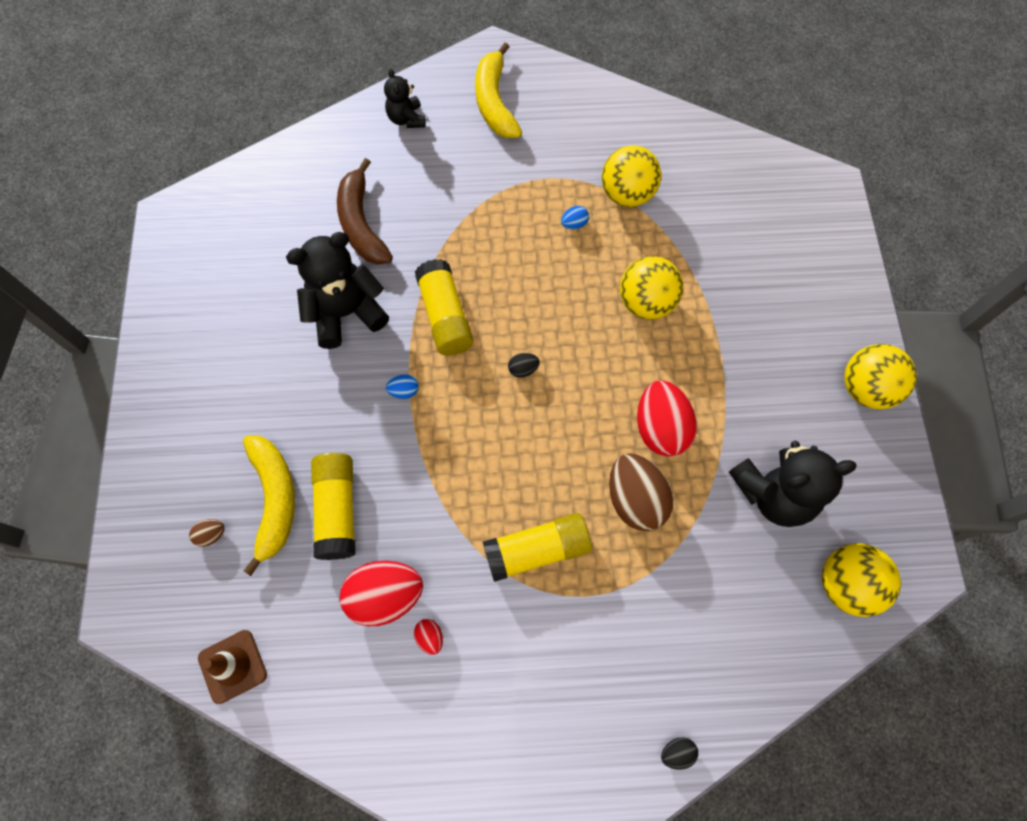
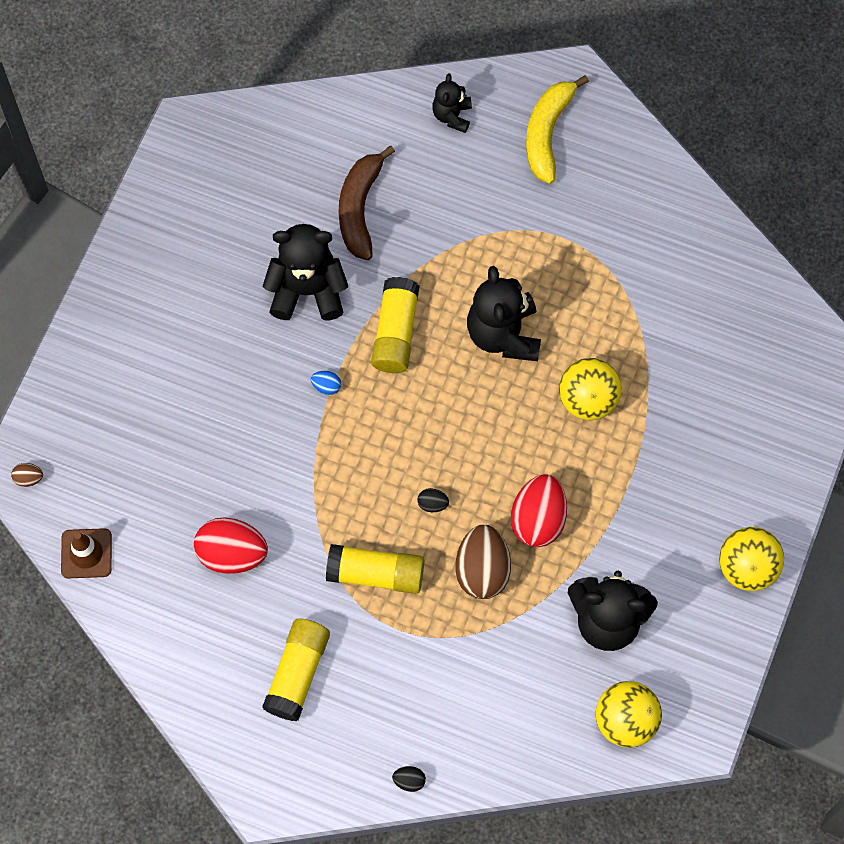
camera: 25 degrees right, 0 degrees up
(211, 534) = (110, 439): brown egg -> brown egg (28, 478)
(274, 499) = (174, 433): yellow banana -> none
(337, 509) = (223, 465): yellow glue stick -> yellow glue stick (298, 673)
(430, 637) = (253, 603): red egg -> none
(523, 369) = (442, 413): black egg -> black egg (432, 504)
(543, 278) = (503, 334): none -> black teddy bear
(574, 224) = (560, 294): blue egg -> none
(627, 194) = (627, 285): yellow ball -> none

